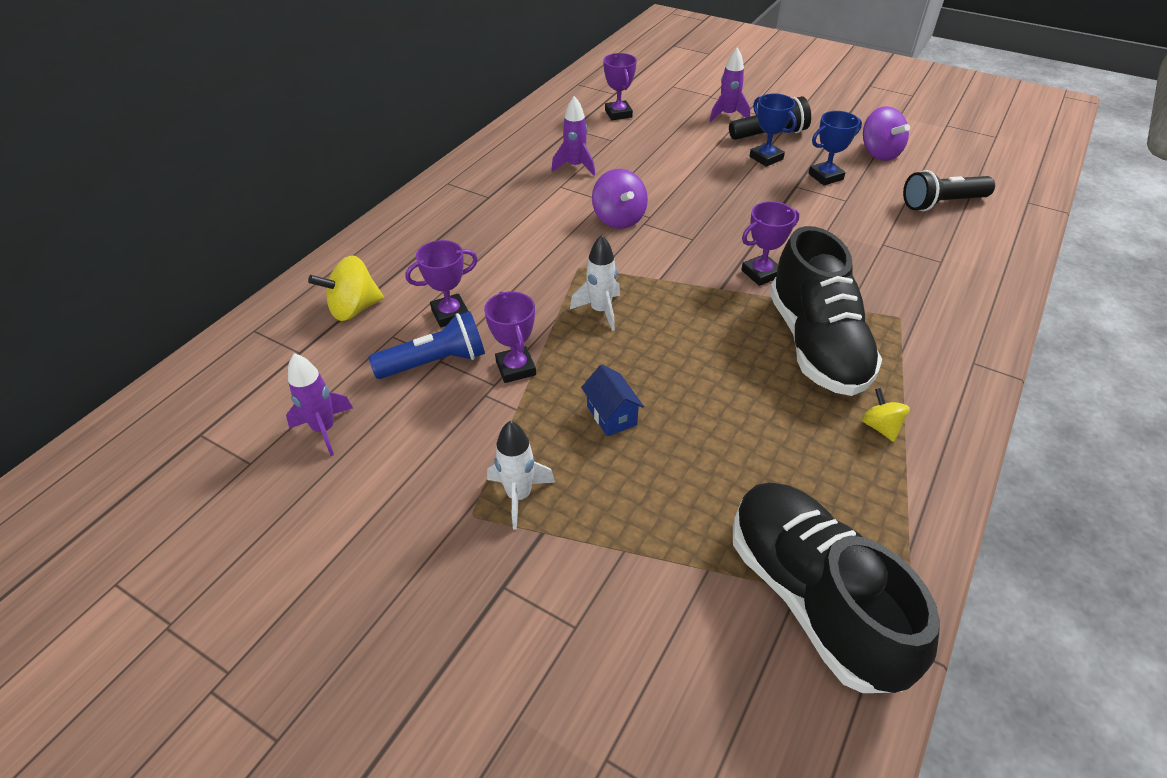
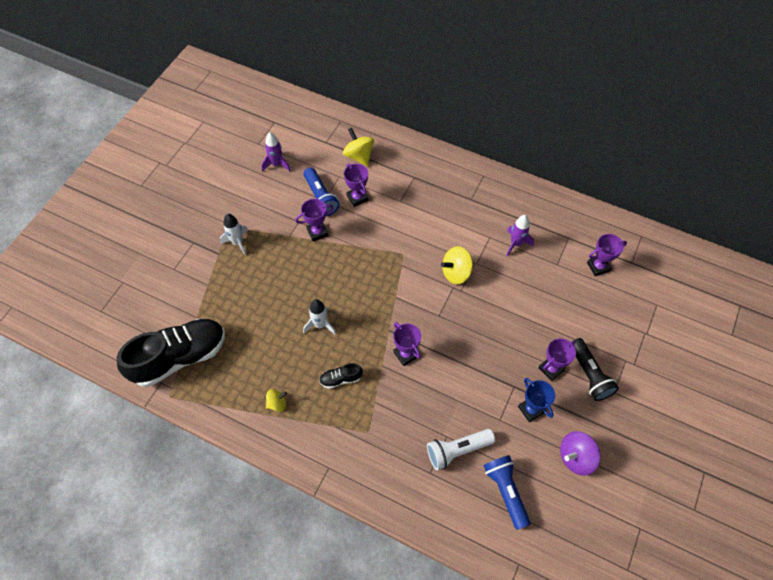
camera: 85 degrees right, 15 degrees up
(600, 311) = (364, 267): white rocket -> white rocket (320, 325)
(611, 415) = (285, 276): blue house -> none
(619, 219) = (456, 272): purple spinning top -> yellow spinning top
(727, 115) = (614, 345): purple rocket -> none
(766, 158) = (551, 369): blue trophy -> purple trophy
(816, 344) = (340, 379): black shoe -> black shoe, size x0.42
(900, 236) = (457, 450): none -> white flashlight
(941, 203) = (505, 491): black flashlight -> blue flashlight

